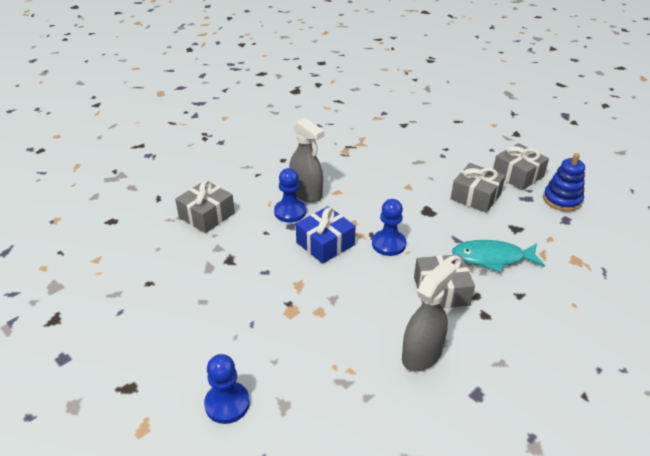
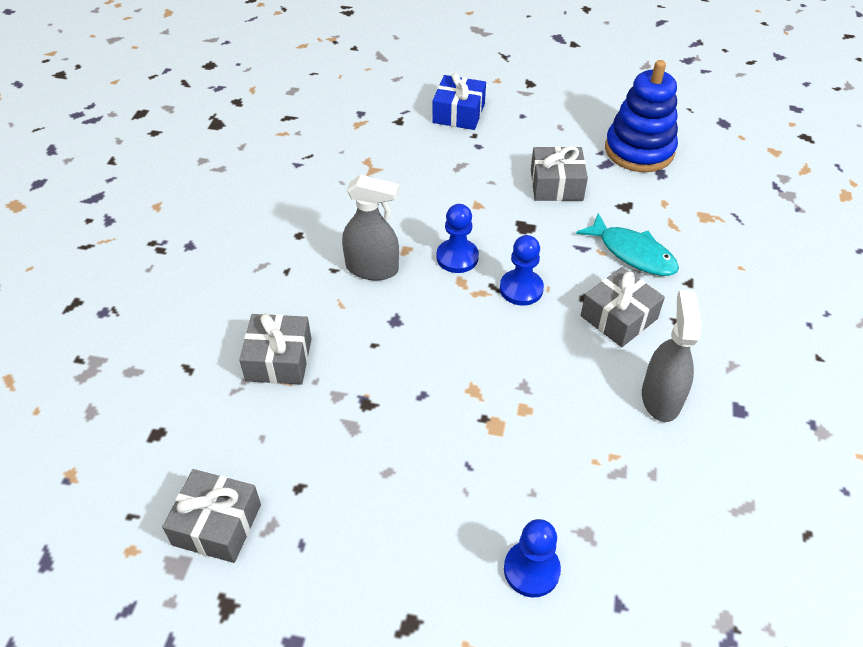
camera: 35 degrees left, 10 degrees up
(290, 212) = (377, 303): blue pawn -> blue pawn (457, 257)
(325, 243) = (454, 324): blue gift -> blue gift (458, 113)
(492, 258) = (632, 253): turquoise fish -> turquoise fish turned 105 degrees counterclockwise
(517, 175) = (574, 138): grey gift -> grey gift (217, 524)
(562, 200) = (639, 150): blue stacking toy -> blue stacking toy, size x1.54

